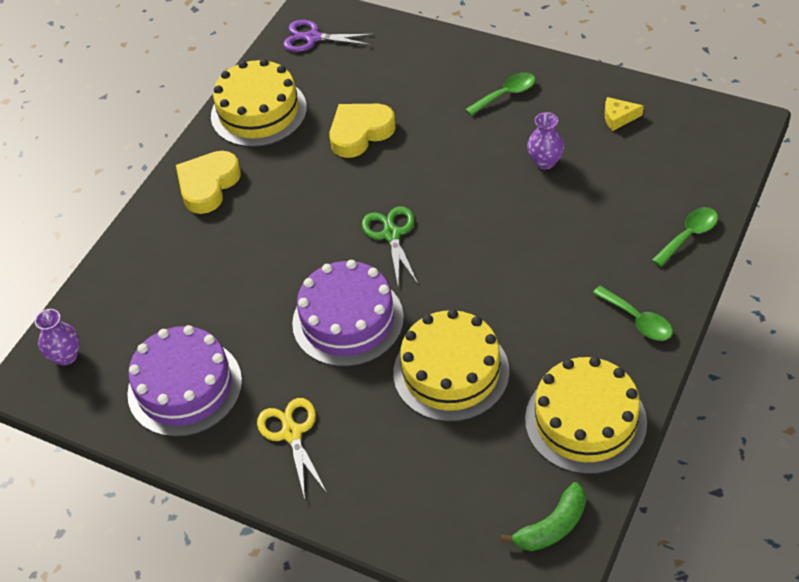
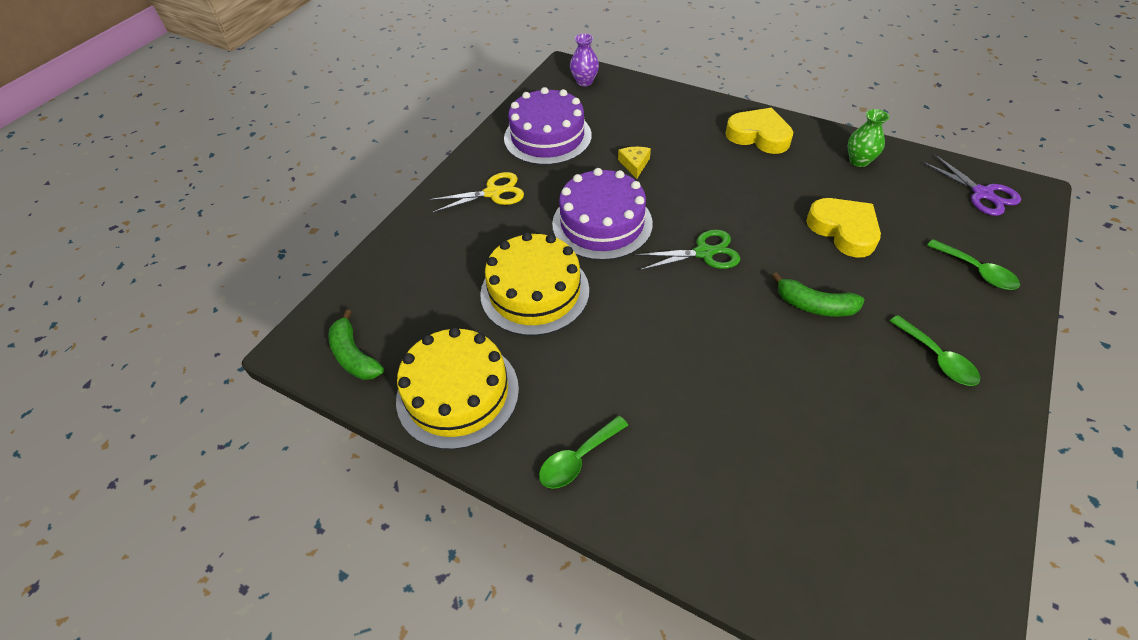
camera: 90 degrees right, 0 degrees up
(258, 112) = (859, 161): yellow cake -> green vase
(312, 38) = (982, 194): purple scissors -> purple scissors turned 135 degrees clockwise
(455, 160) = (814, 305): none -> green banana
(545, 162) = (824, 390): purple vase -> none
(618, 117) = (923, 483): yellow cheese -> yellow cheese (634, 164)
(688, 235) = (709, 540): green spoon -> green spoon (976, 271)

